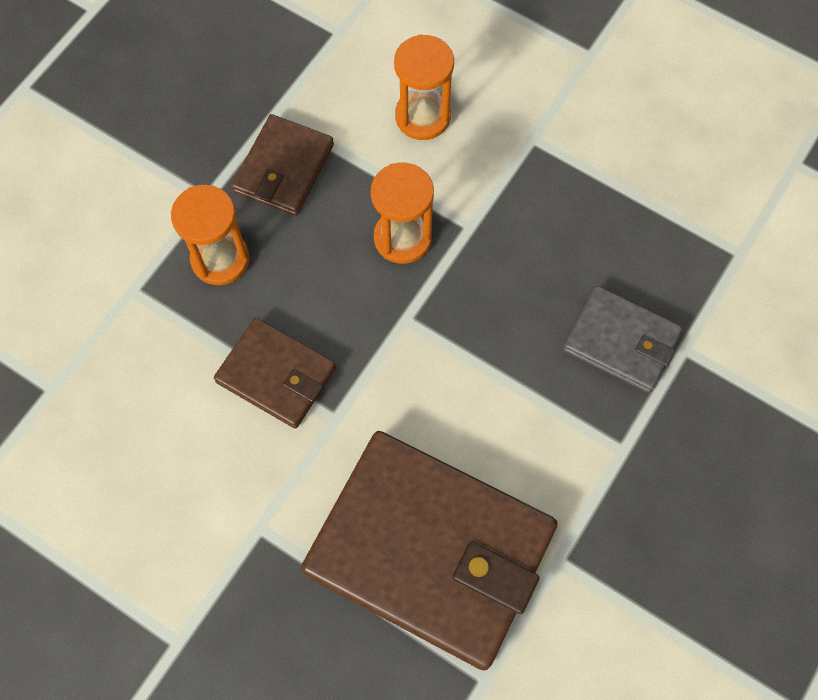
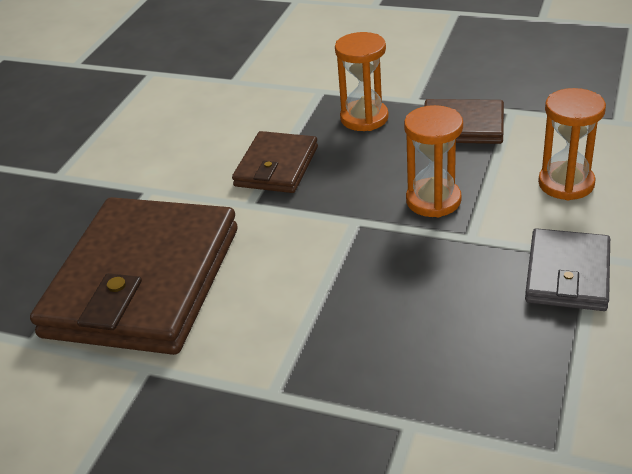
camera: 80 degrees right, 30 degrees down
(621, 341) = (394, 368): grey wallet -> grey wallet (567, 274)

